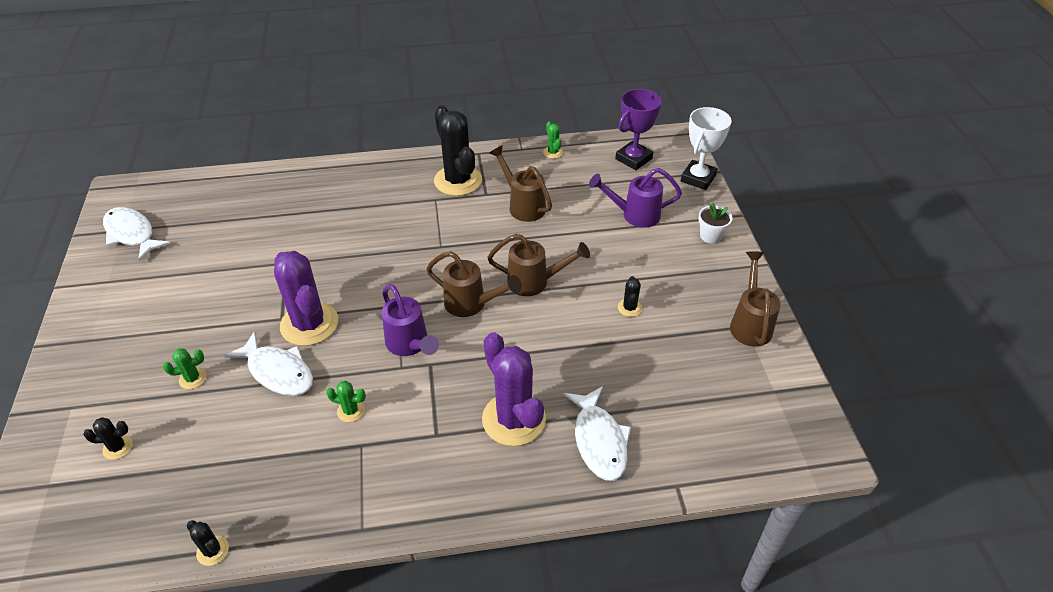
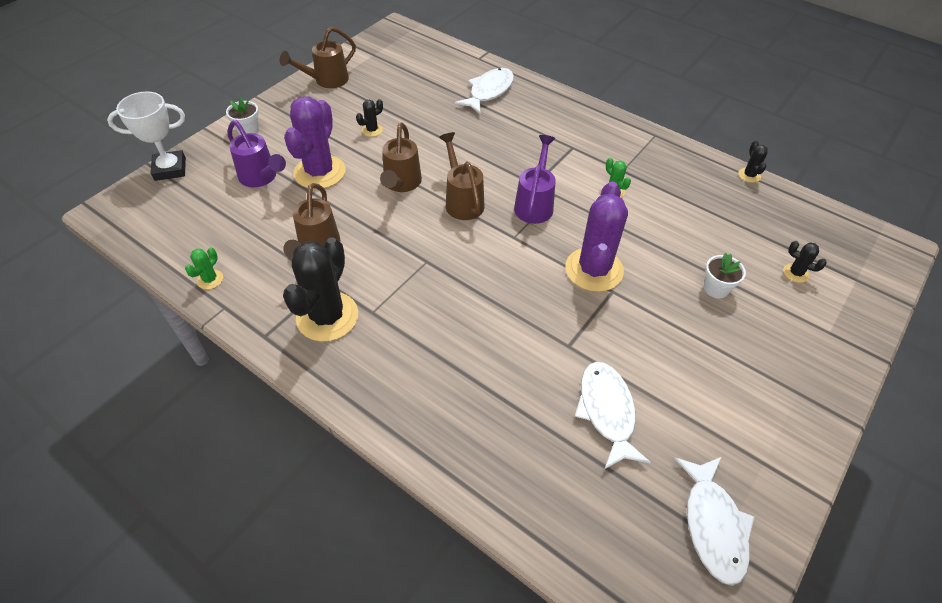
camera: 135 degrees left, 5 degrees up
(192, 378) = (716, 288): green cactus -> white flower pot
(278, 372) = (645, 249): white fish -> white fish (607, 411)
(514, 419) = (520, 126): purple cactus -> purple cactus (319, 172)
(535, 282) = (401, 184): brown watering can -> brown watering can turned 135 degrees counterclockwise
(633, 159) = (171, 220): purple trophy -> none

